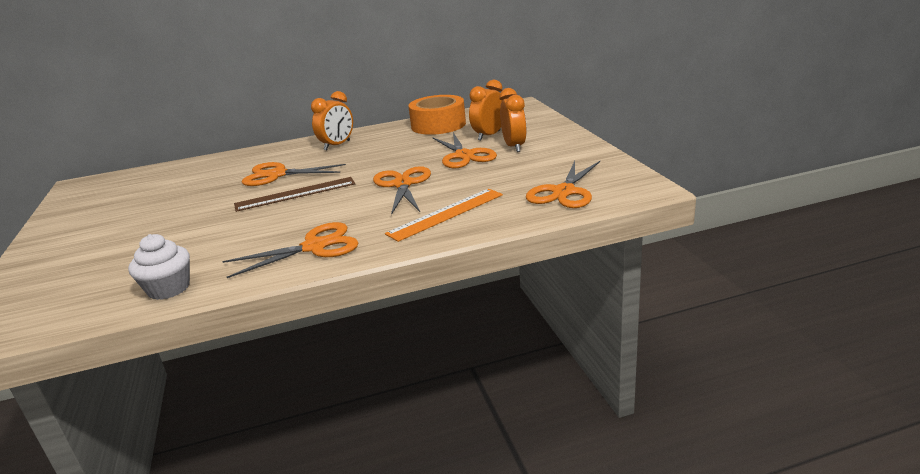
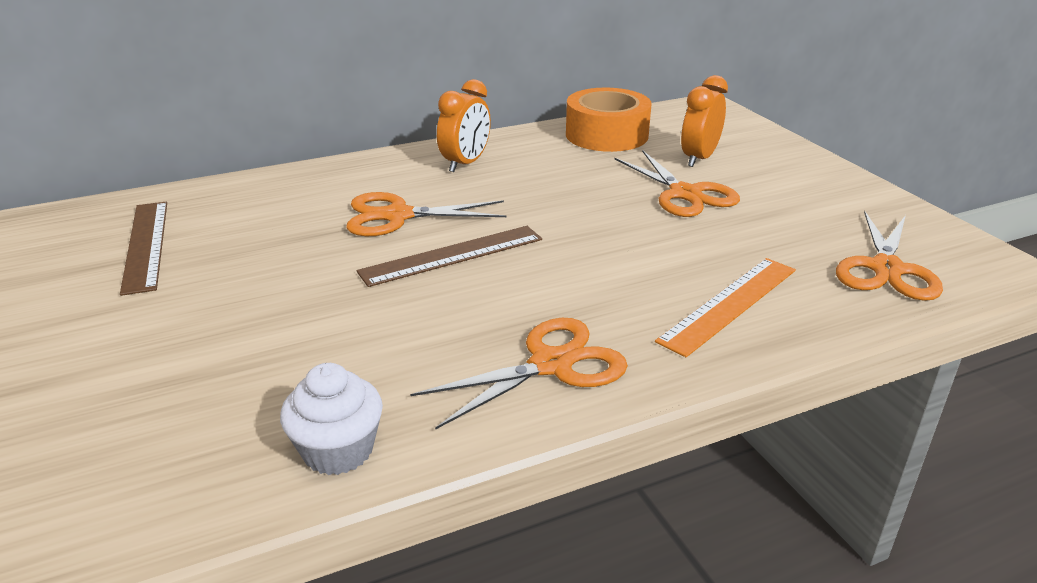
camera: 10 degrees left, 5 degrees up
(125, 195) = (146, 245): none -> brown ruler
(403, 184) = (621, 244): orange scissors -> none
(514, 146) = (751, 181): orange clock -> none

